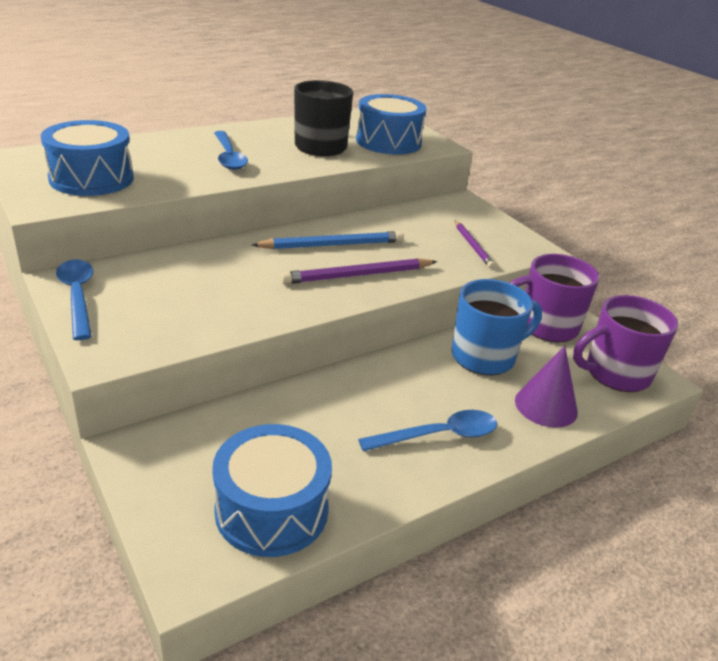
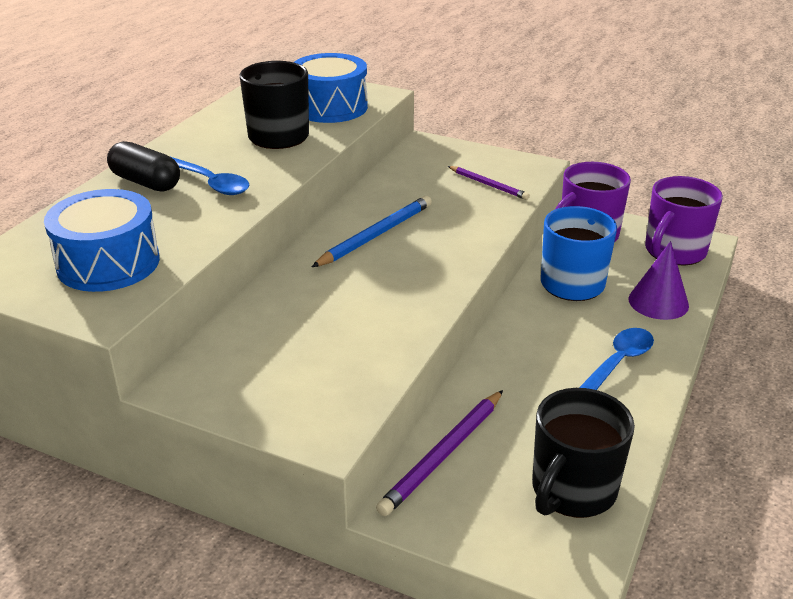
camera: 30 degrees left, 0 degrees up
(78, 296) = (218, 394): blue spoon -> none
(190, 143) = (146, 182): none -> black capsule
(272, 510) = (572, 490): blue drum -> black mug
(358, 275) = (434, 254): purple pencil -> purple pencil (443, 454)

